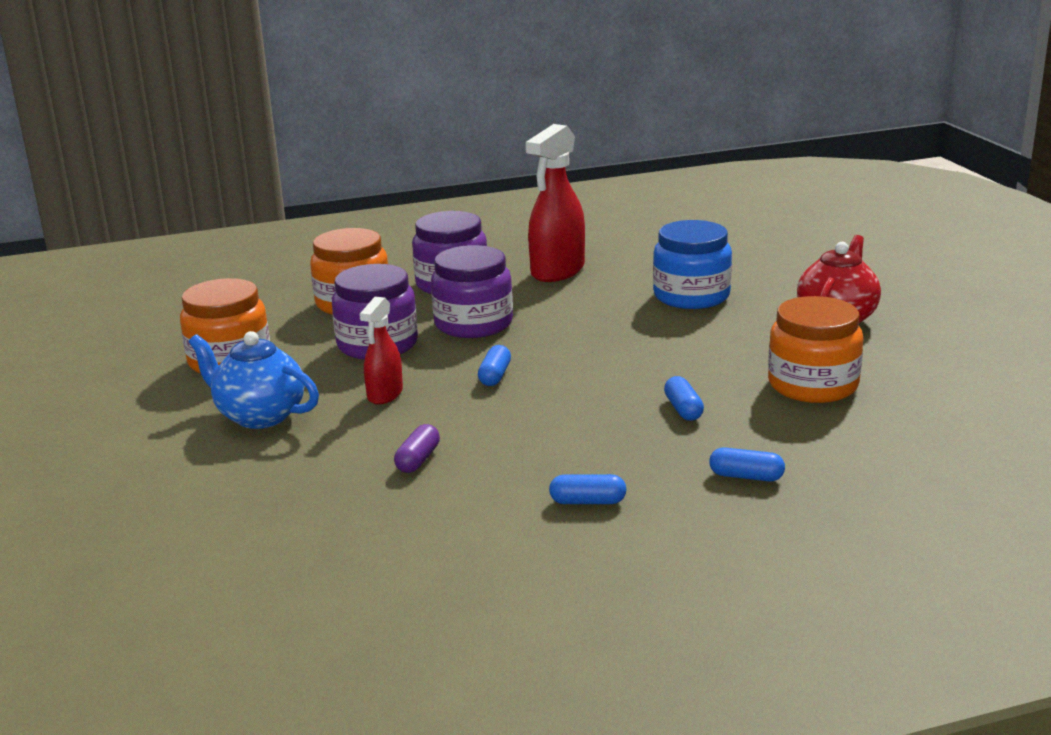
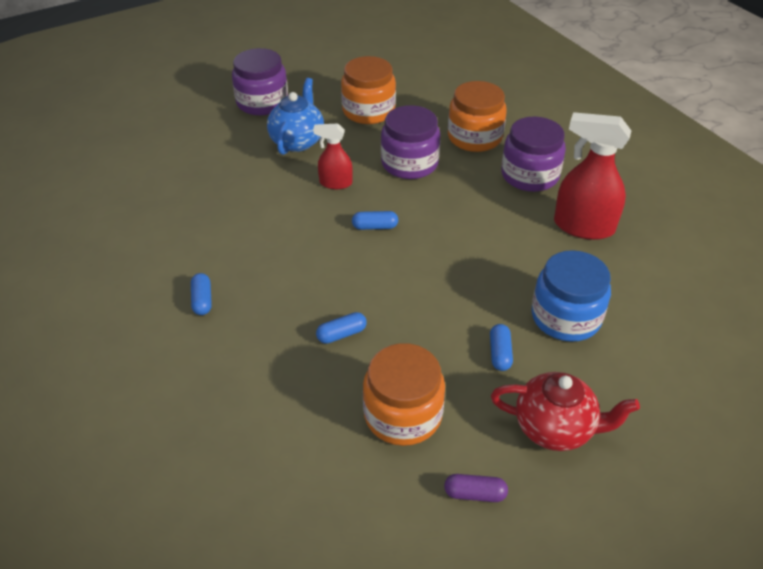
camera: 75 degrees right, 20 degrees up
(418, 460) = (250, 215): purple capsule -> purple capsule (475, 494)
(473, 324) = (459, 200): purple jar -> purple jar (262, 102)
(746, 476) = (241, 380): blue capsule -> blue capsule (500, 353)

